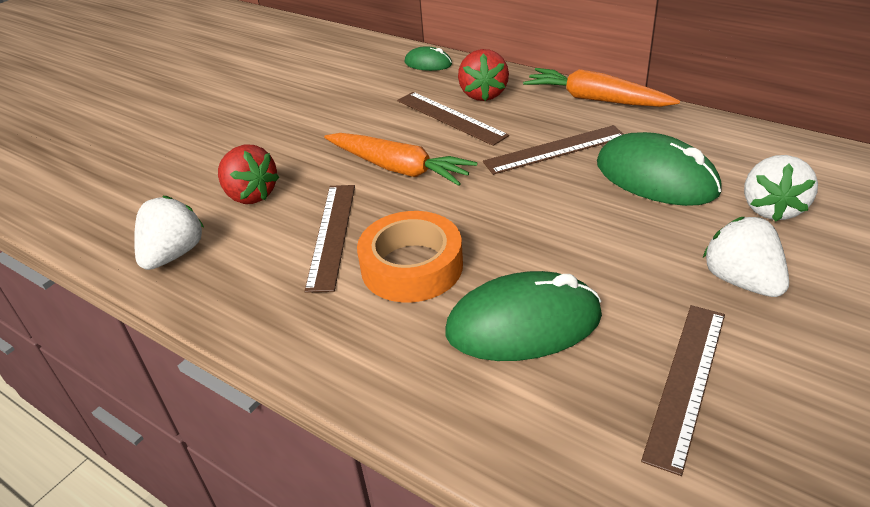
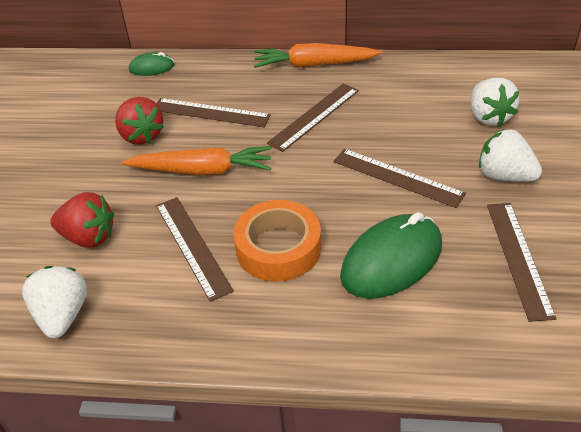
camera: 30 degrees left, 5 degrees up
(483, 94) = (222, 84): red strawberry -> red strawberry (141, 136)
(601, 239) = (397, 177): none -> brown ruler
(656, 177) = (401, 117): green mouse -> none

